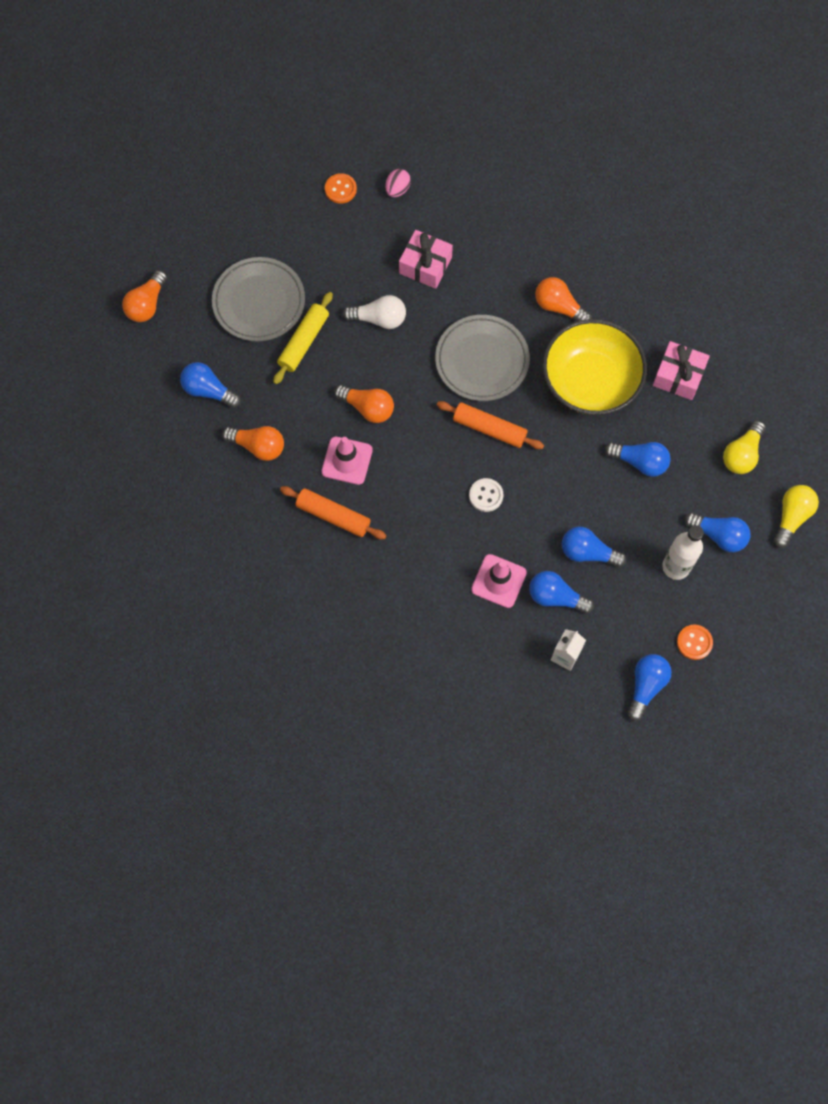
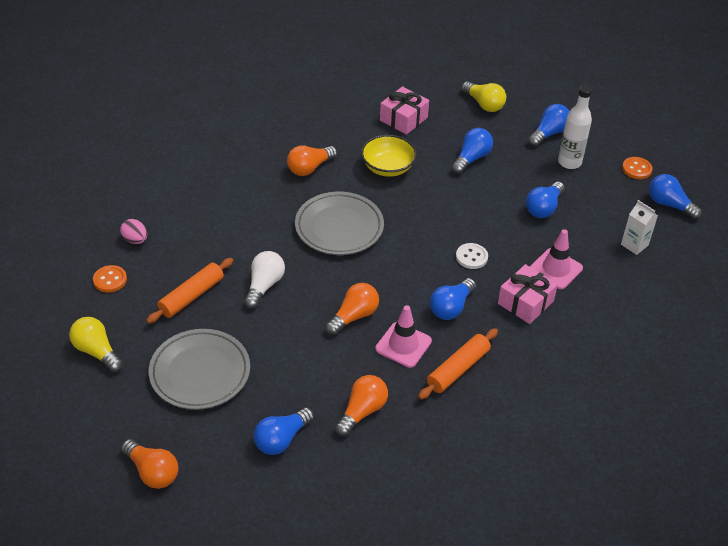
camera: 75 degrees left, 25 degrees down
(304, 342) = (262, 347): yellow rolling pin -> none
(425, 265) = (225, 240): pink gift -> pink gift (525, 302)
(489, 429) = (408, 239): orange rolling pin -> orange rolling pin (191, 296)
(556, 597) = (579, 237): blue light bulb -> blue light bulb (451, 307)
(590, 381) = (388, 167): yellow bowl -> yellow bowl, size x0.61
(791, 517) = (544, 94): yellow light bulb -> yellow light bulb (96, 351)

